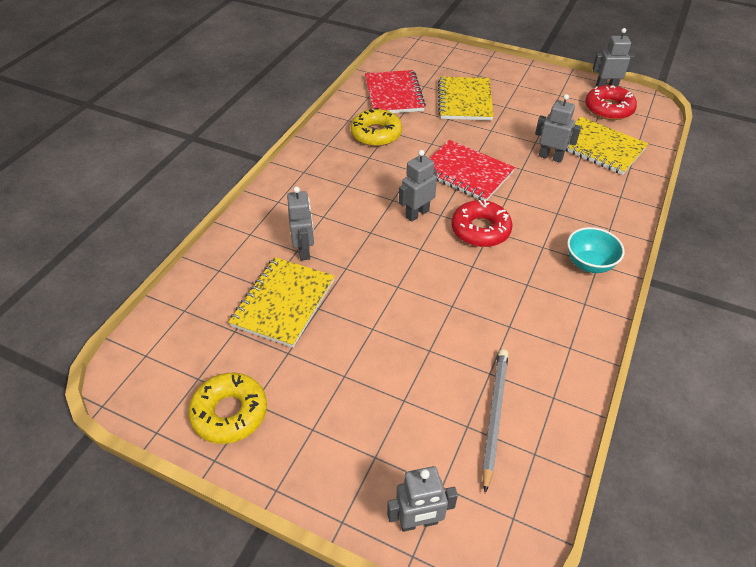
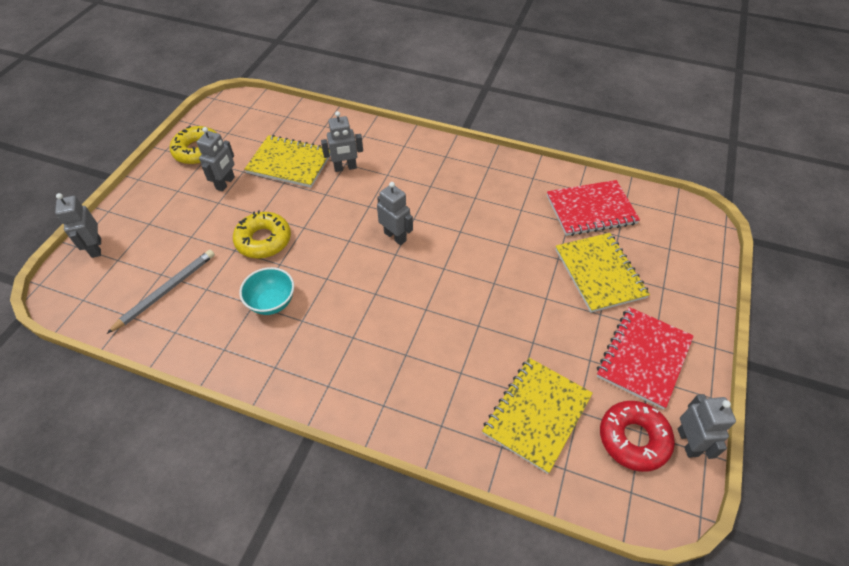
camera: 85 degrees right, 5 degrees up
(376, 134) = (514, 200): yellow donut -> yellow donut (263, 240)
(465, 101) = (599, 273): yellow notebook -> yellow notebook turned 75 degrees clockwise
(466, 173) = (462, 274): red notebook -> red notebook (643, 358)
(480, 230) = (375, 285): red donut -> none
(494, 415) = (166, 291): grey pencil -> grey pencil turned 60 degrees counterclockwise
(550, 157) = (505, 356): grey robot -> grey robot (225, 183)
(589, 264) = (328, 377): turquoise bowl -> turquoise bowl (272, 302)

